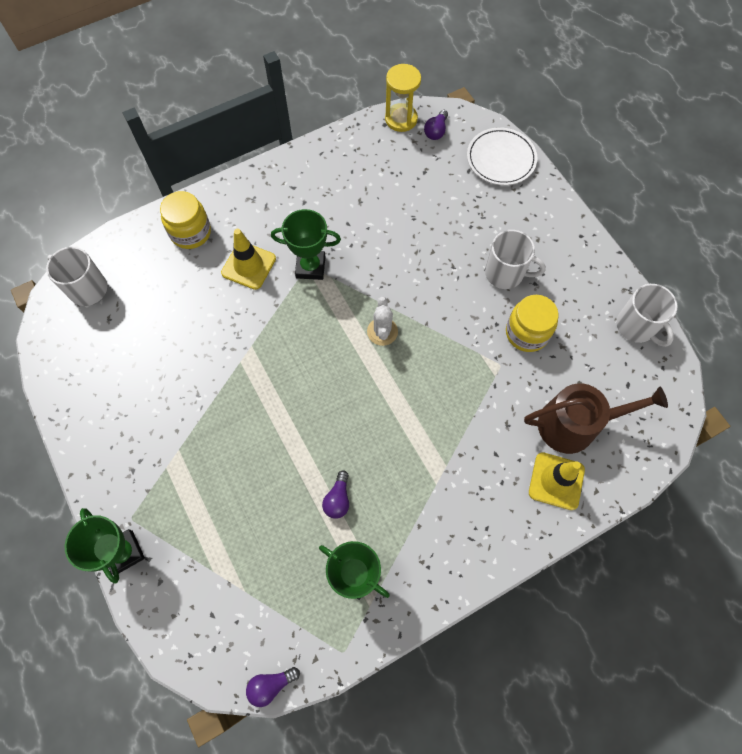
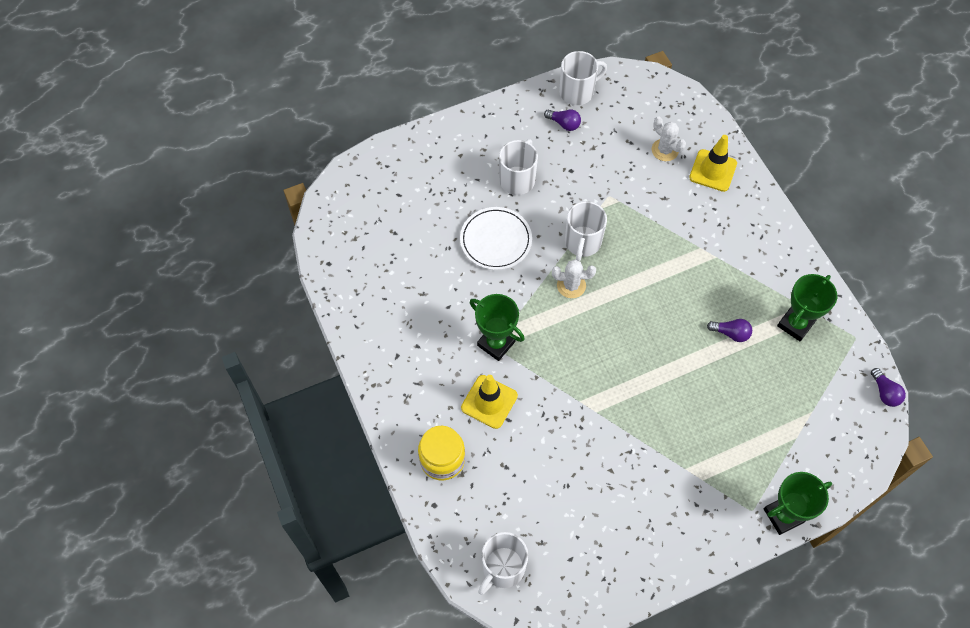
camera: 85 degrees left, 5 degrees down
(310, 267) = (496, 343): green trophy -> green trophy turned 60 degrees counterclockwise
(401, 119) = (324, 247): yellow hourglass -> none
(436, 131) = (345, 217): purple light bulb -> purple light bulb (564, 124)
(436, 340) = (582, 242): none -> white mug
(501, 159) = (389, 166): white plate -> white plate (496, 240)
(527, 333) = (579, 171): yellow jar -> none
(575, 424) = (665, 150): brown watering can -> white cactus

